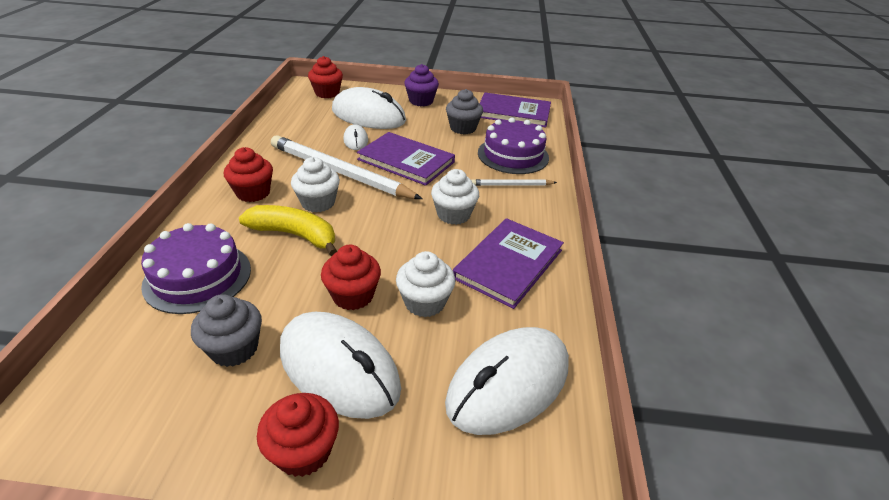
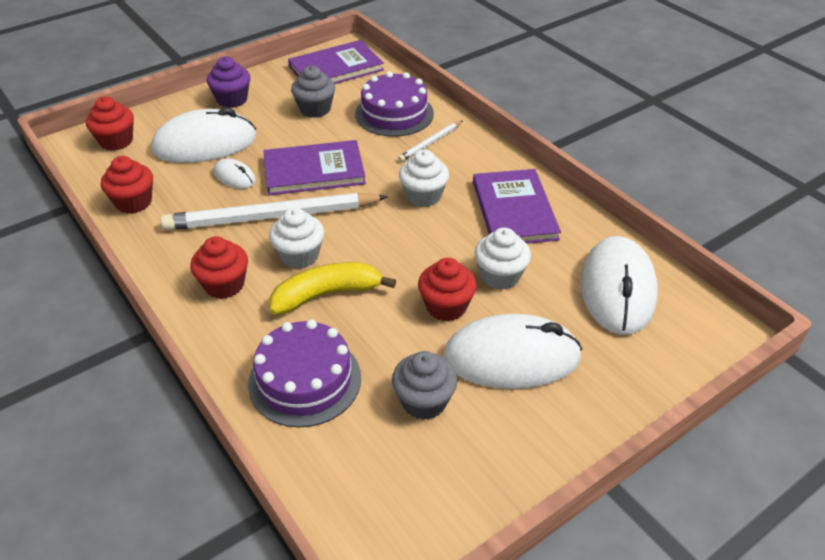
camera: 40 degrees left, 5 degrees up
(303, 451) = (565, 416): red cupcake -> red cupcake (134, 202)

